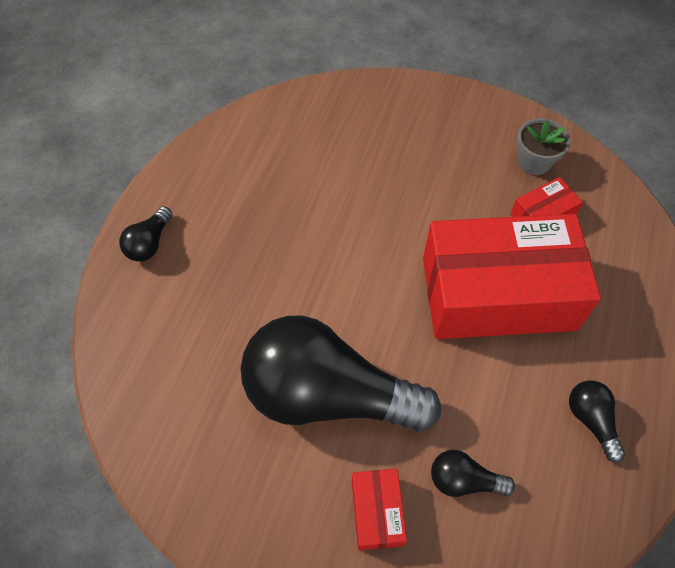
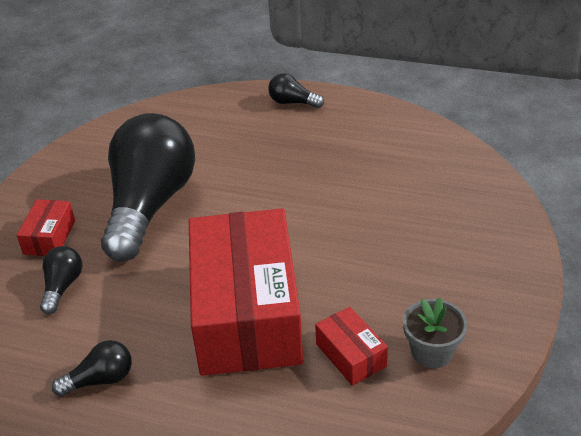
camera: 90 degrees right, 20 degrees down
(377, 512) = (49, 237): red box -> red box turned 75 degrees counterclockwise

